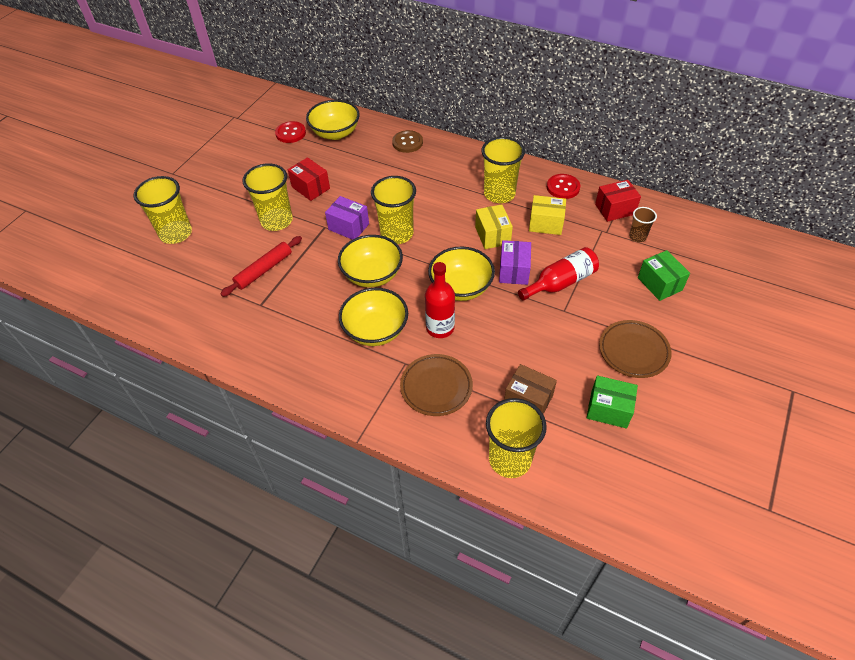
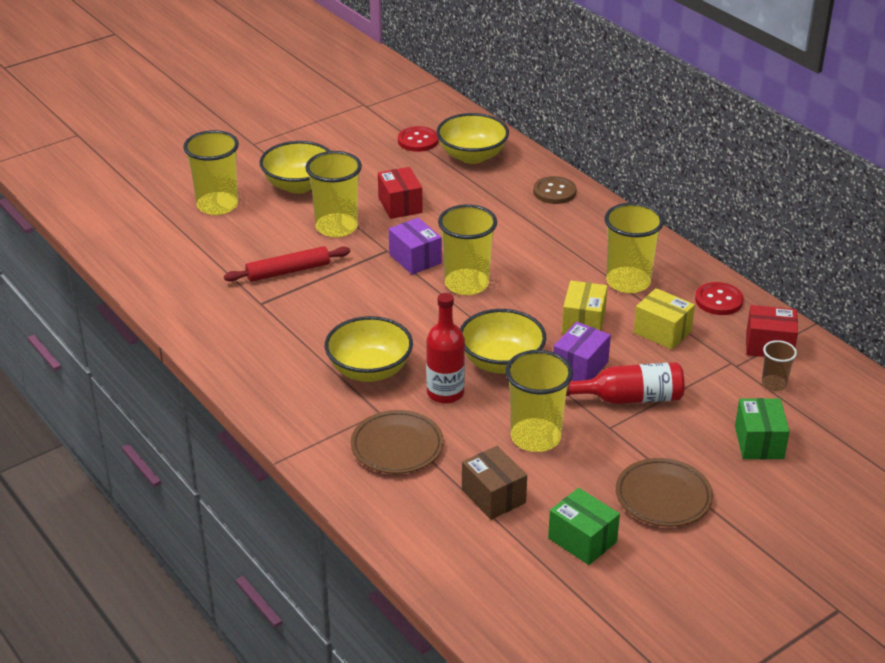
camera: 25 degrees right, 15 degrees down
(372, 275) = (406, 315): yellow bowl -> yellow bowl (298, 185)
(510, 459) = (427, 541): yellow cup -> yellow cup (535, 437)

